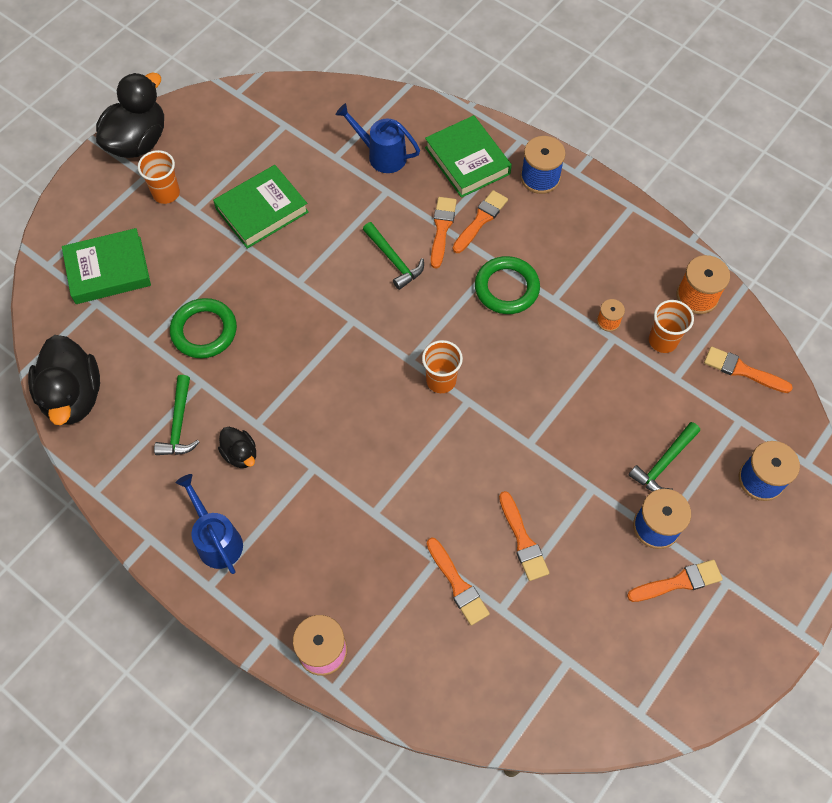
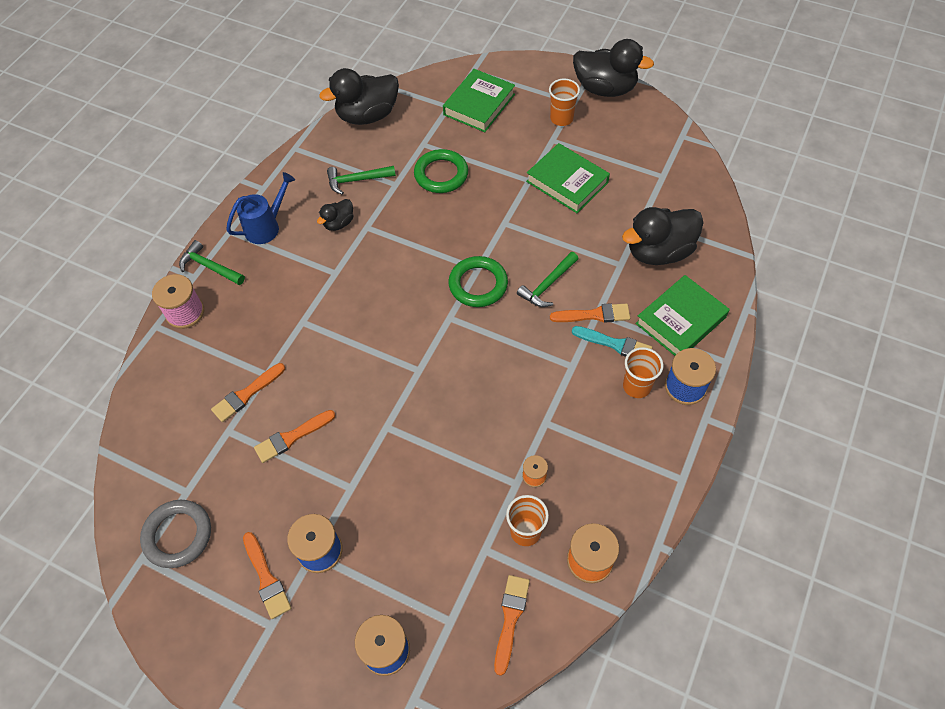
camera: 80 degrees right, 5 degrees down
(108, 270) = (479, 105): green book -> green book turned 60 degrees clockwise
(381, 155) = (659, 252): blue watering can -> black duck
(441, 380) = (434, 345): orange cup -> orange cup (636, 386)
(480, 220) = (615, 344): orange brush -> turquoise brush
(506, 288) = (545, 380): green ring -> green ring (478, 284)
(618, 672) = (178, 535): none -> grey ring
(663, 463) = (387, 549): green hammer -> green hammer (209, 267)

